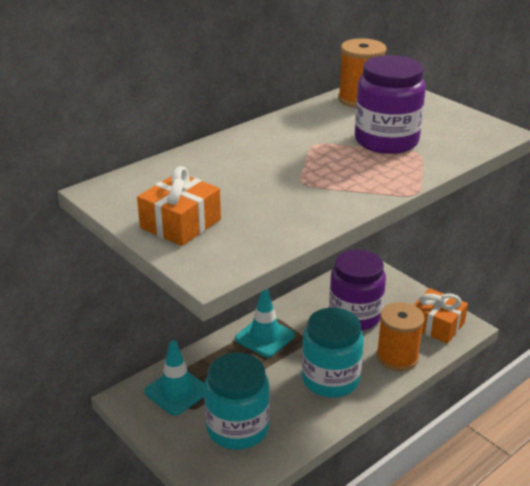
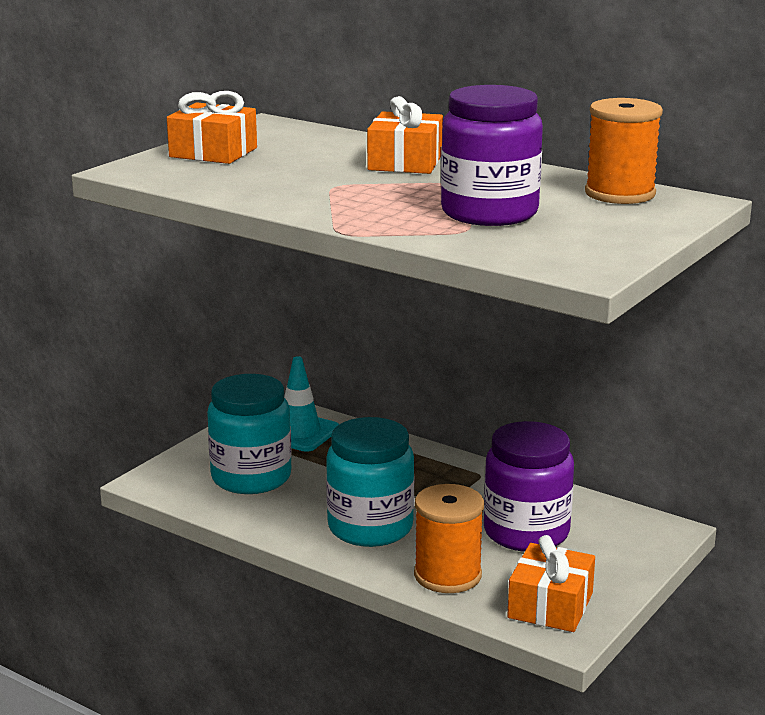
camera: 75 degrees right, 10 degrees down
(257, 151) = (405, 162): none -> orange gift
(264, 337) = (433, 471): turquoise traffic cone -> none

